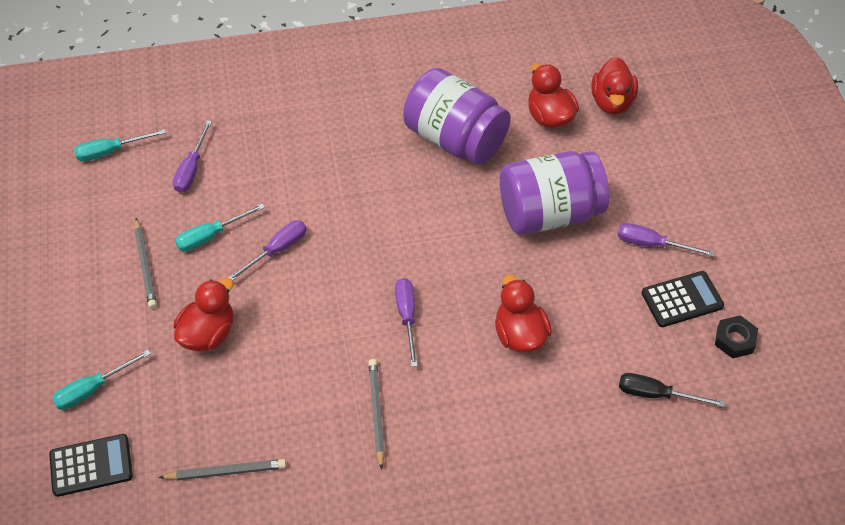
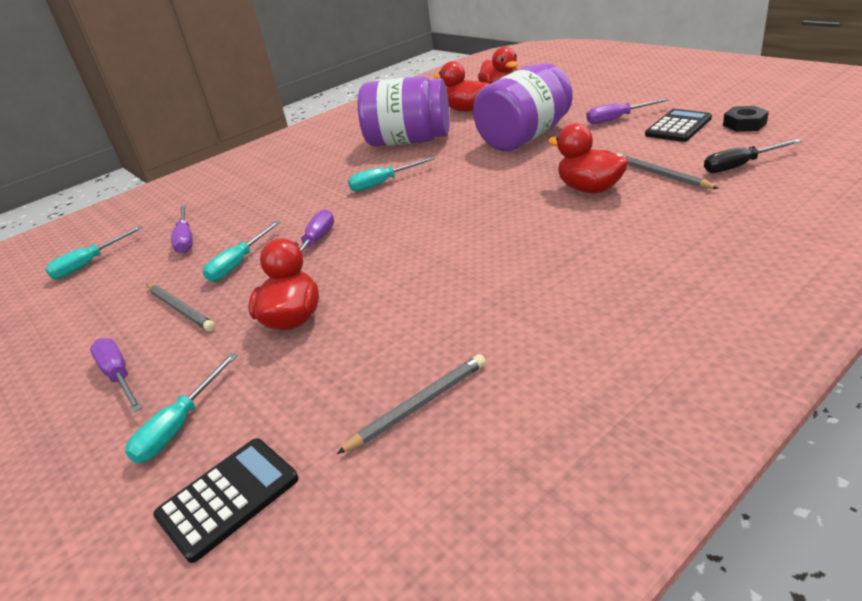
camera: 25 degrees left, 20 degrees down
(376, 412) = (529, 283): grey pencil -> grey pencil (661, 175)
(383, 198) = (383, 183): none -> turquoise screwdriver
(407, 317) = (482, 222): purple screwdriver -> purple screwdriver (119, 376)

